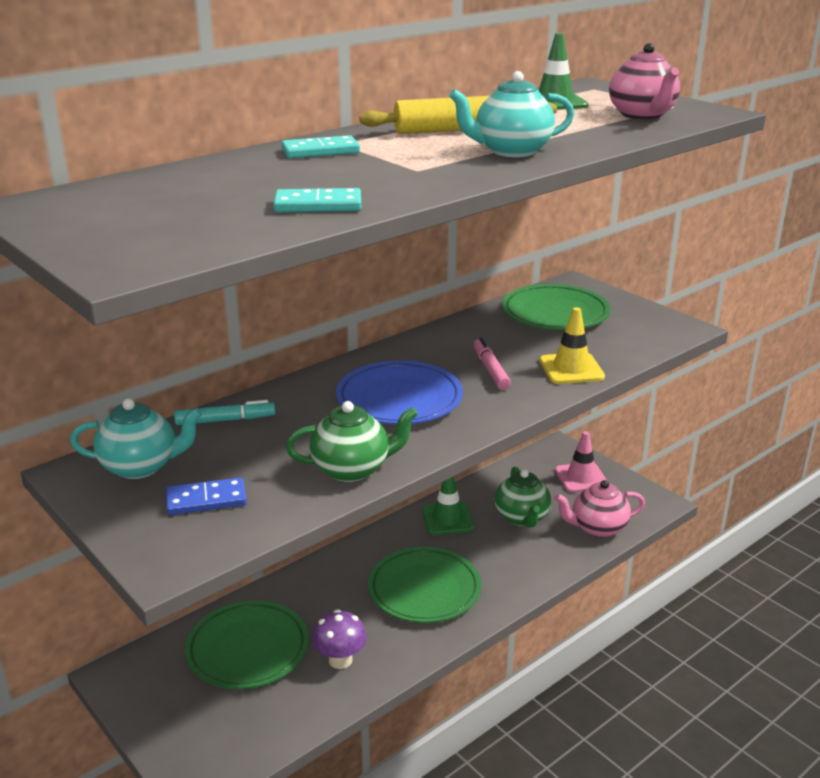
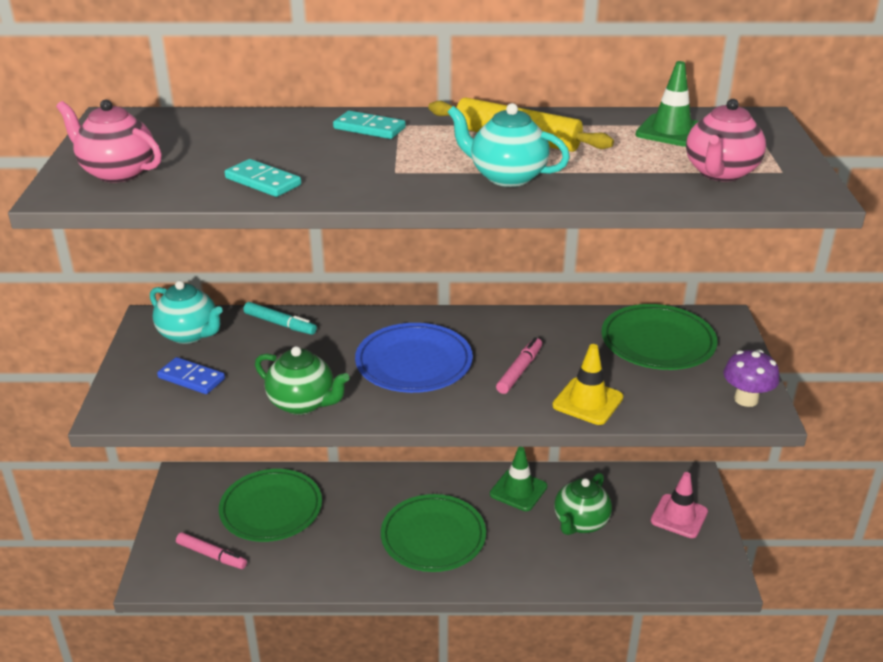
camera: 40 degrees right, 5 degrees up
(237, 722) = (211, 555): none -> pink marker
(340, 660) = (317, 553): purple mushroom -> purple mushroom (746, 399)
(597, 528) = (635, 569): pink teapot -> pink teapot (117, 172)

